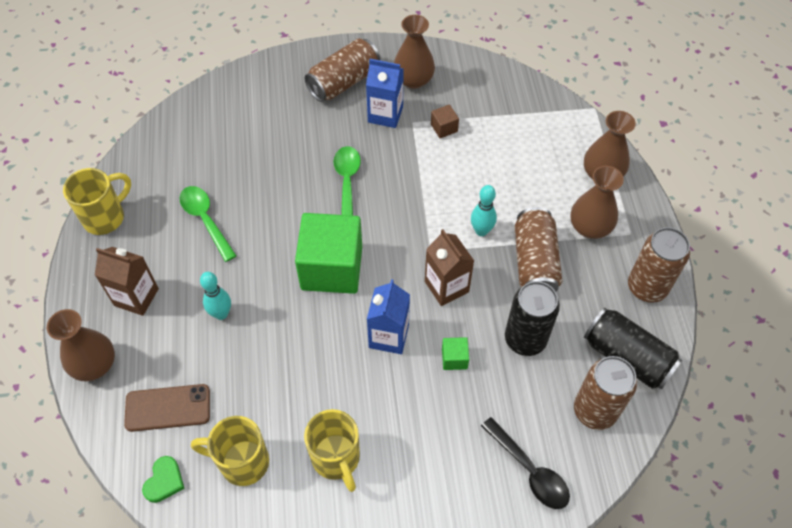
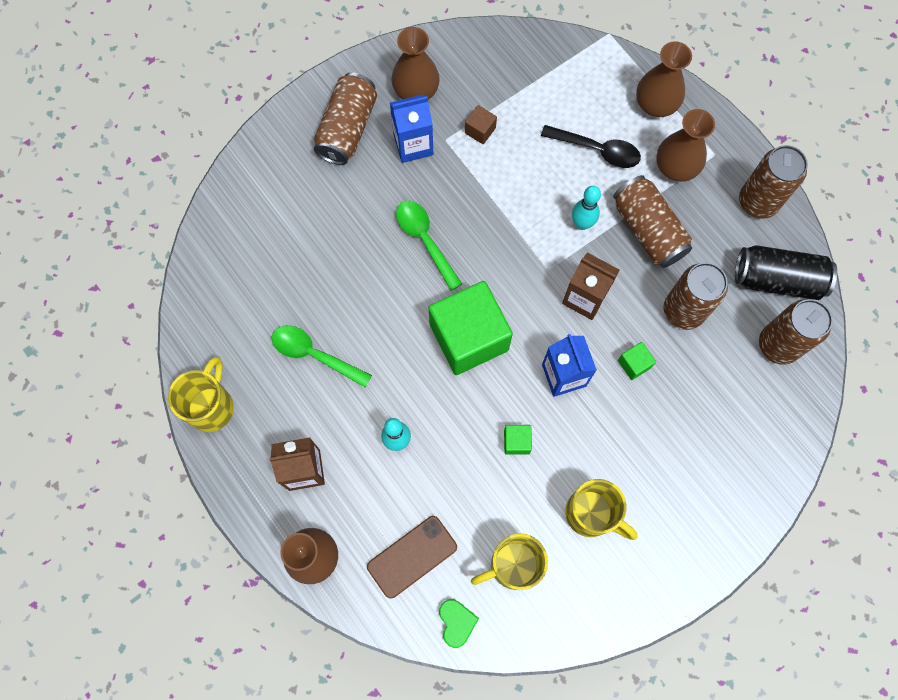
camera: 30 degrees left, 15 degrees up
(314, 366) = (516, 442): none -> green cube
(525, 339) = (683, 311): black can -> brown can
(529, 470) = (756, 429): black spoon -> black spoon (597, 150)

